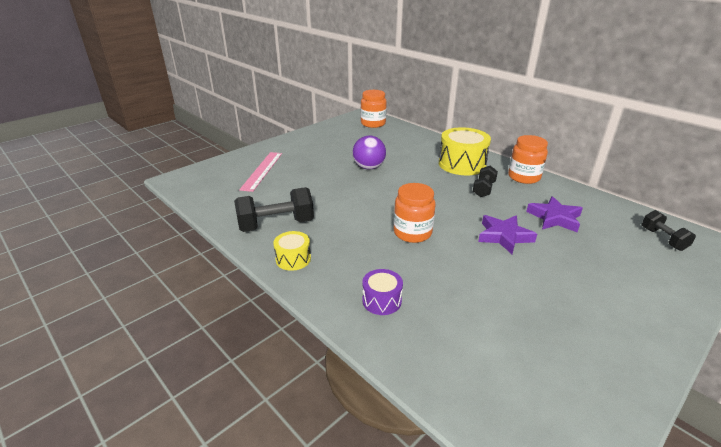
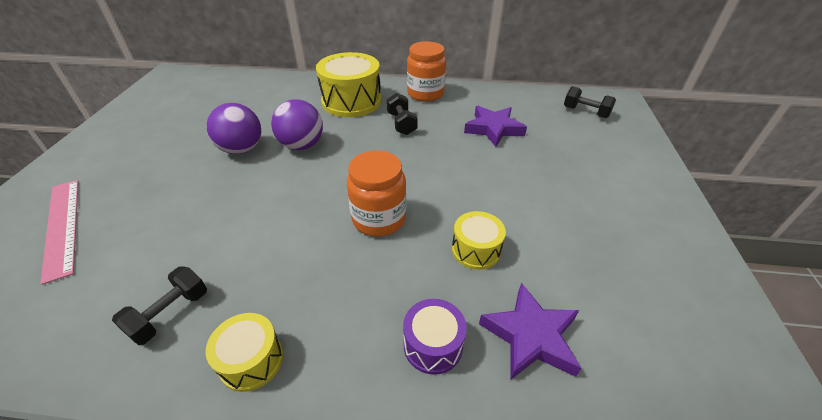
camera: 40 degrees left, 10 degrees up
(276, 225) = (170, 314): black dumbbell -> black dumbbell, size x0.57
(373, 123) = (193, 84): orange jar -> none
(404, 178) = (302, 145): none -> purple ball
(456, 275) = (476, 250): none -> yellow drum
(504, 236) = (473, 173): purple star -> purple star (530, 336)

